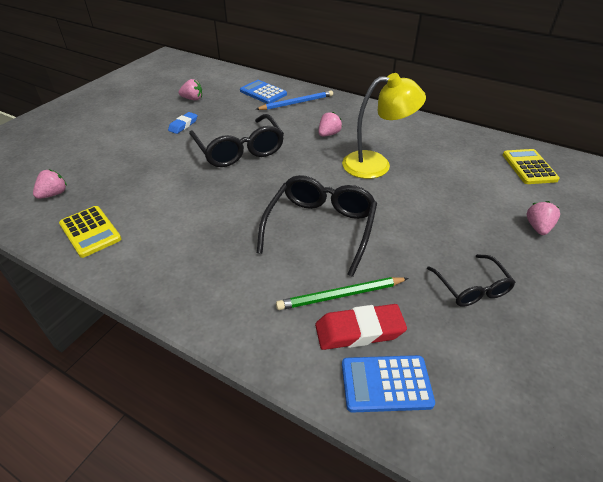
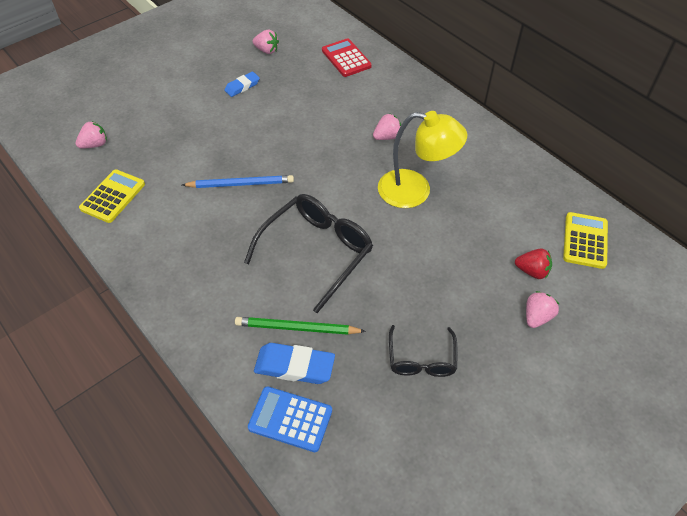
camera: 20 degrees right, 10 degrees up
(90, 232) = (113, 196): yellow calculator -> yellow calculator turned 135 degrees counterclockwise
(239, 150) = (284, 135): black glasses -> none
(263, 93) = (346, 58): blue calculator -> red calculator
(297, 103) = (376, 82): blue pencil -> blue pencil (241, 184)
(359, 331) = (294, 366): red eraser -> blue eraser
(508, 197) = (532, 271): none -> red strawberry

